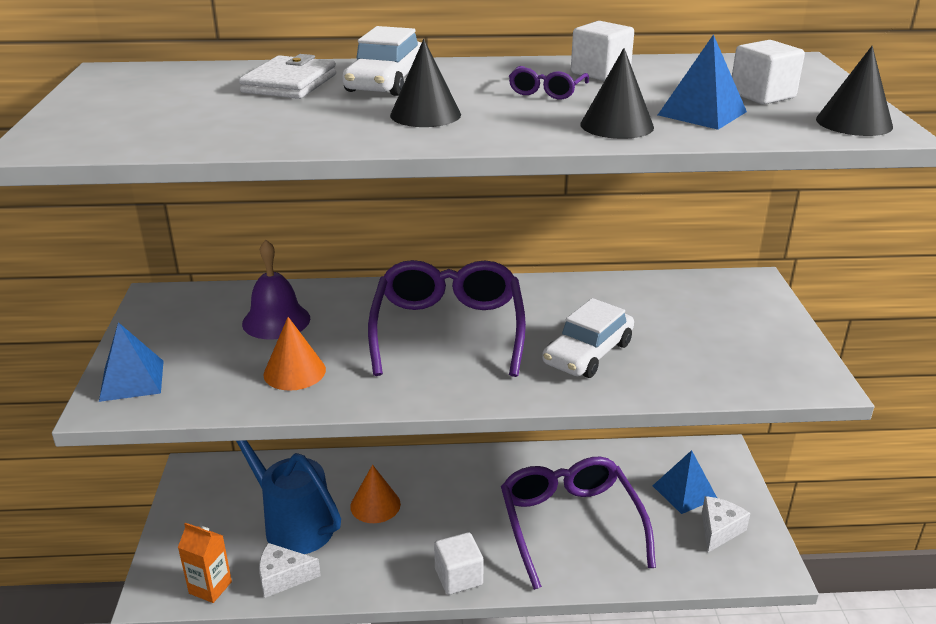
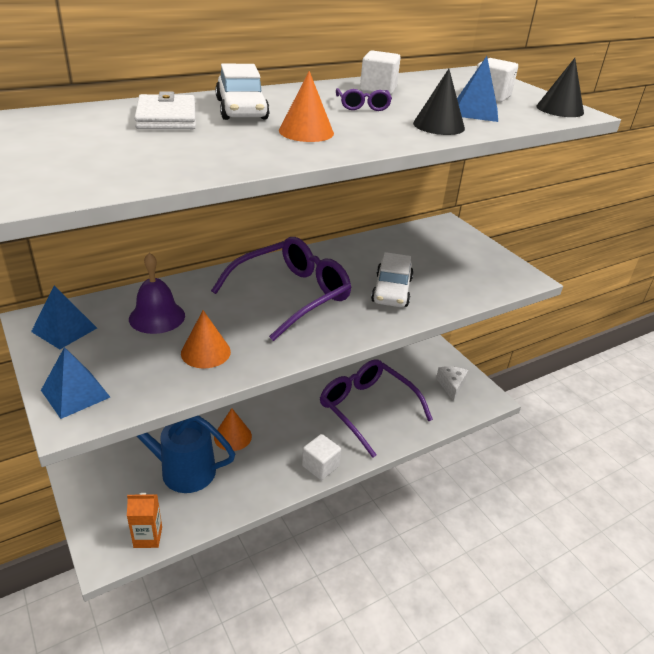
camera: 30 degrees left, 5 degrees up
(283, 577) = (199, 510): white cheese -> none
(425, 114) = (306, 132): black cone -> orange cone
(448, 330) = (290, 295): purple glasses -> purple glasses turned 75 degrees clockwise
(684, 492) = (419, 368): blue pyramid -> blue pyramid (64, 330)

